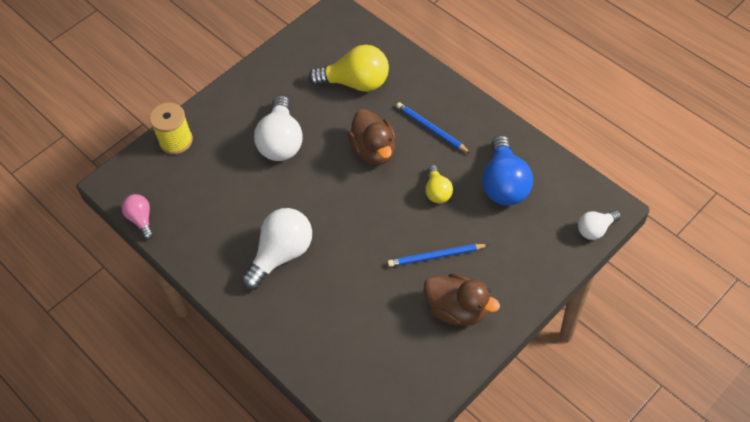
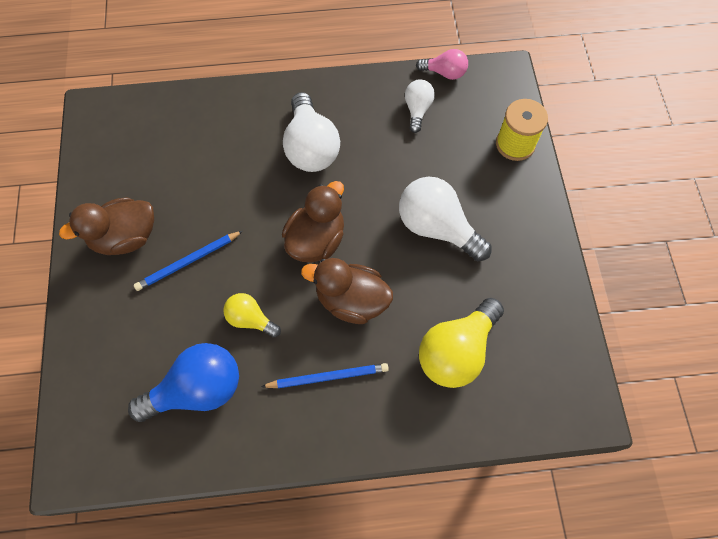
camera: 125 degrees right, 10 degrees up
(351, 198) = (316, 240): none -> brown duck
(436, 256) = (188, 262): blue pencil -> blue pencil turned 150 degrees counterclockwise
(504, 184) = (197, 389): blue light bulb -> blue light bulb turned 120 degrees clockwise
(595, 229) = (66, 429): white light bulb -> white light bulb (417, 110)

